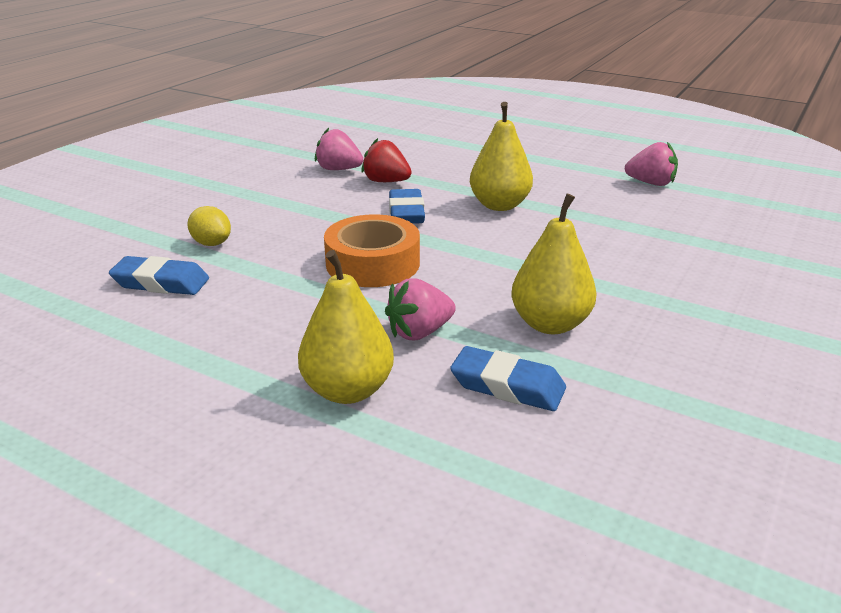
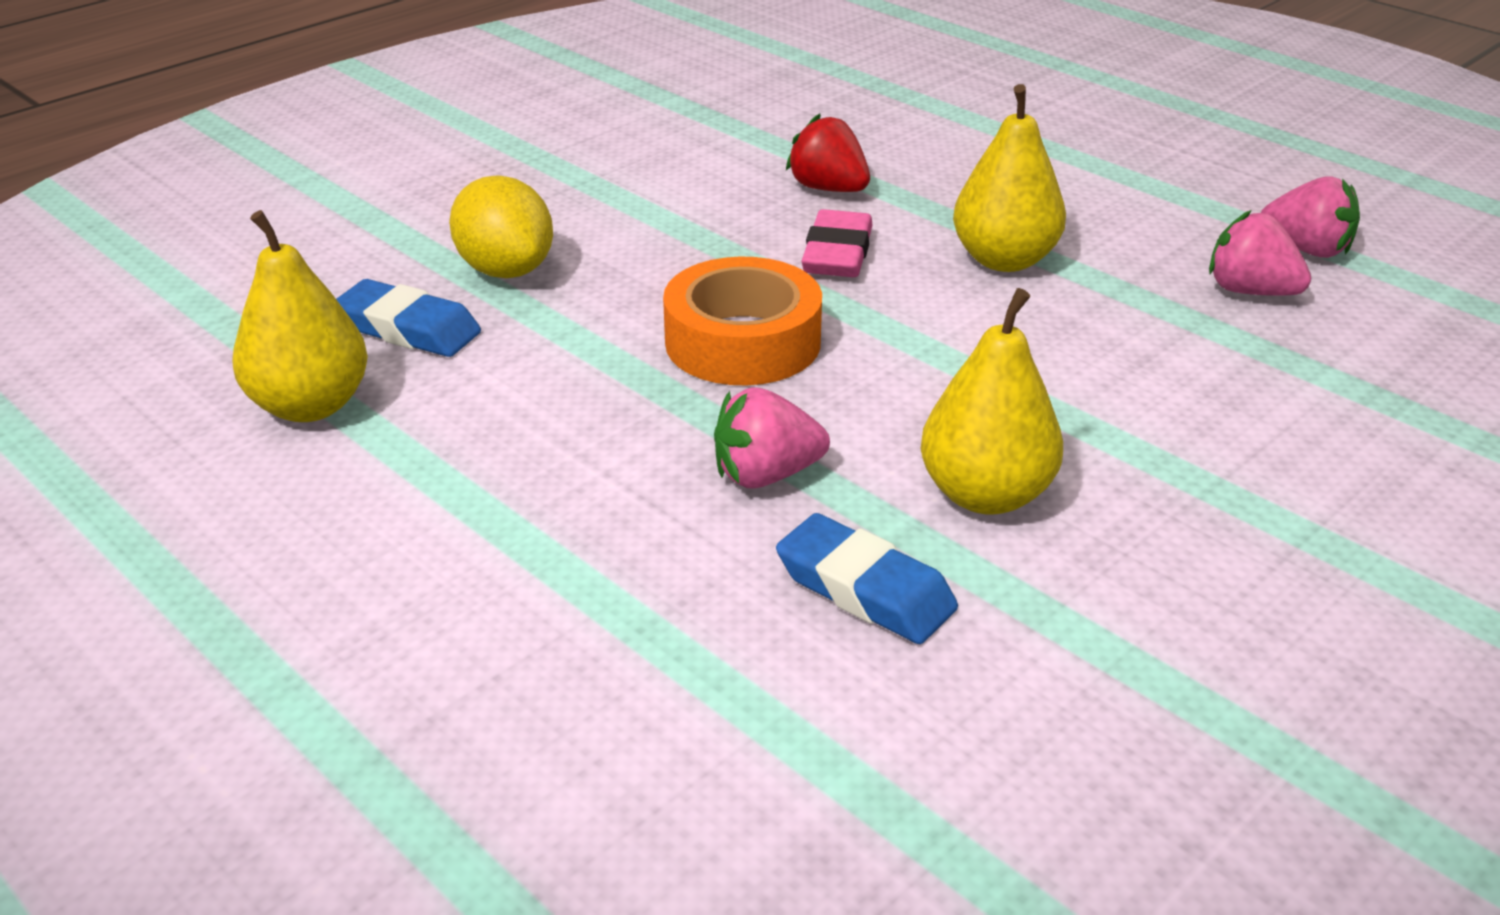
camera: 15 degrees right, 5 degrees up
(211, 243) = (506, 270): yellow lemon -> yellow lemon, size x1.54
(338, 169) = (758, 155): pink strawberry -> pink strawberry (1250, 291)
(348, 390) = (617, 553): yellow pear -> yellow pear (310, 406)
(406, 213) = (837, 254): blue eraser -> pink eraser

